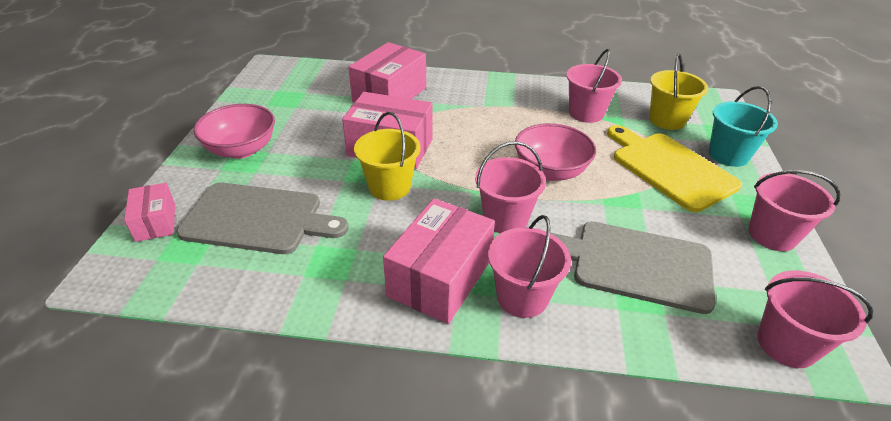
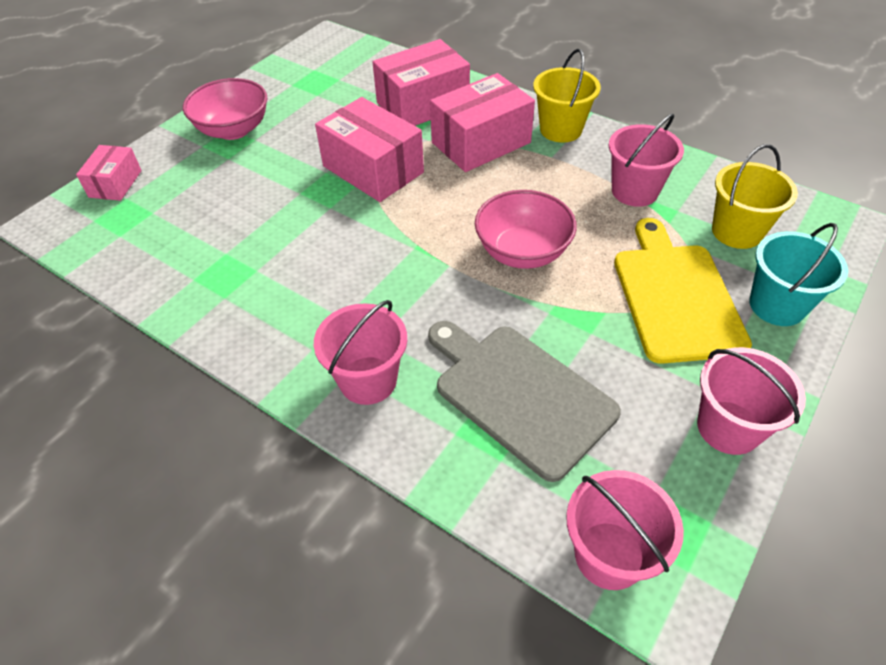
camera: 30 degrees right, 10 degrees up
(258, 219) = (196, 208): grey cutting board -> none
(389, 187) = (337, 214): yellow bucket -> yellow bucket (561, 129)
(440, 278) = (307, 329): pink box -> pink box (481, 142)
(505, 218) = (424, 290): pink bucket -> none

